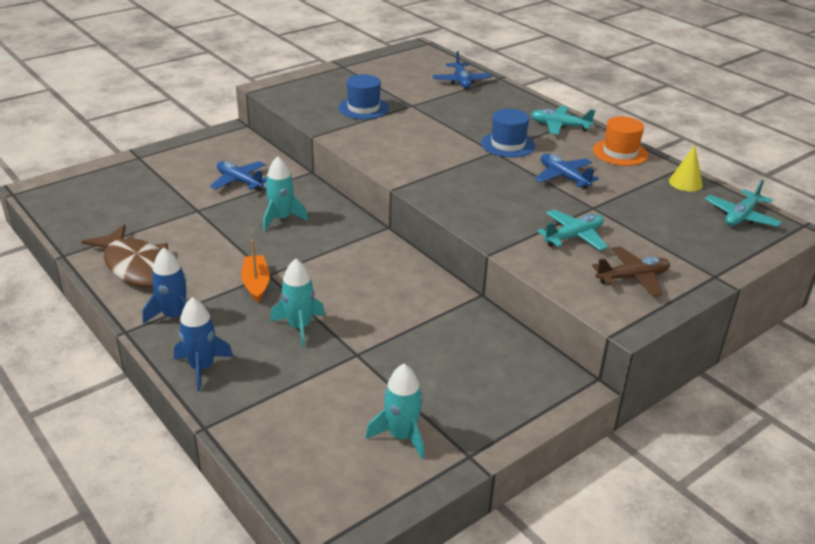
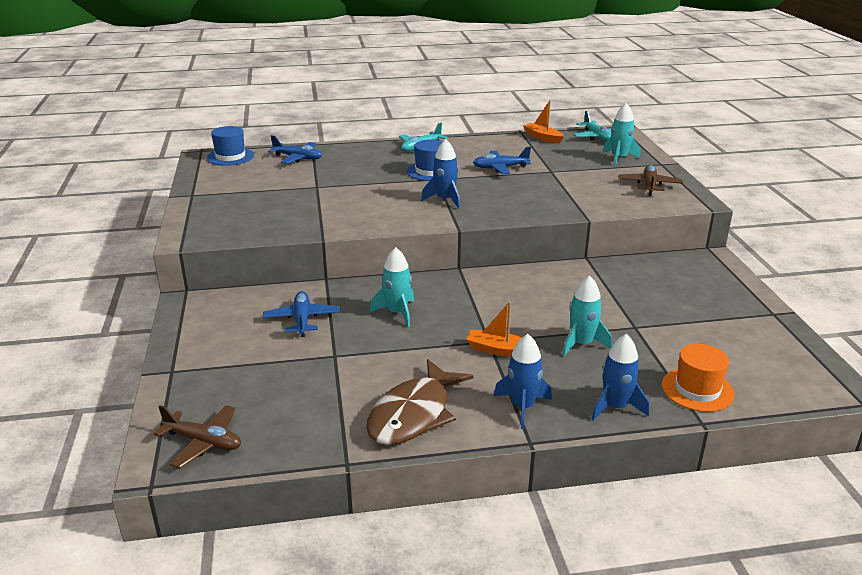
camera: 60 degrees left, 5 degrees down
(64, 196) = (203, 442): none -> brown plane
(137, 266) = (414, 414): brown fish -> brown fish turned 135 degrees clockwise
(239, 182) = (302, 319): blue plane -> blue plane turned 105 degrees clockwise
(363, 108) = (295, 206): blue hat -> blue hat (230, 157)
(401, 436) = (743, 333): turquoise rocket -> turquoise rocket (619, 158)
(450, 167) = (445, 200): none -> blue rocket
(573, 237) = (585, 187): turquoise plane -> none
(620, 152) = (482, 142): orange hat -> orange hat (697, 389)
(685, 183) = (542, 138): yellow cone -> orange boat

